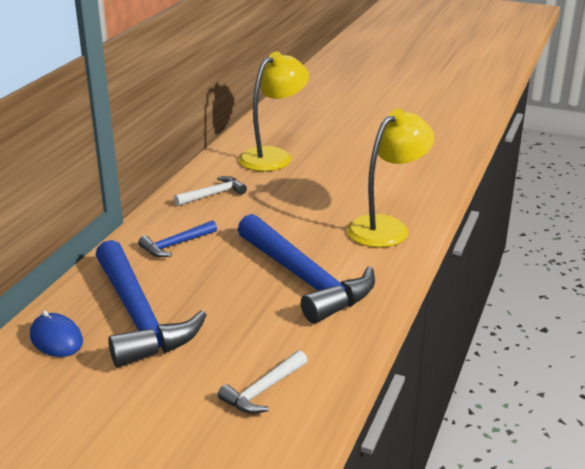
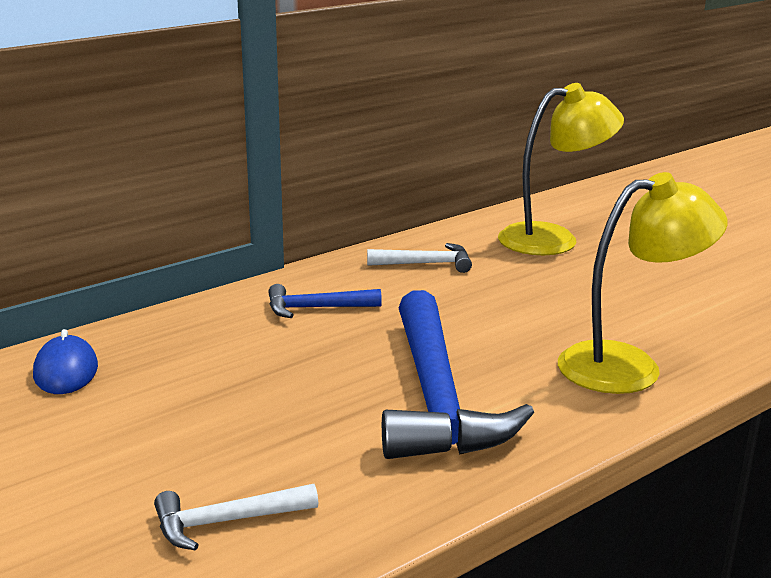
camera: 30 degrees right, 5 degrees down
(139, 317) = (181, 377): blue hammer -> none

